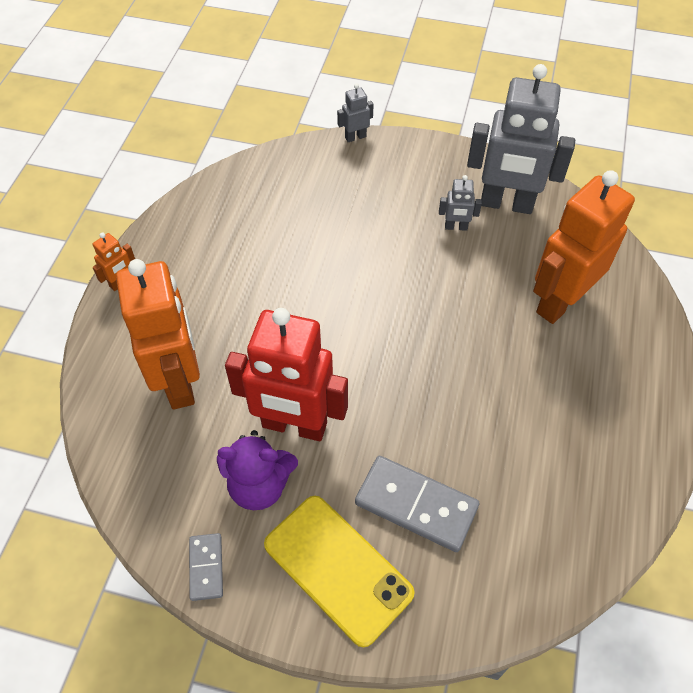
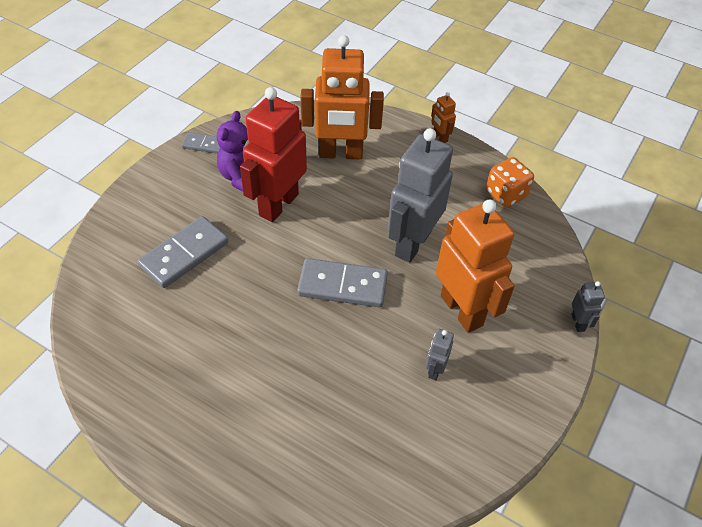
camera: 105 degrees right, 5 degrees down
(204, 207) = (506, 194): none -> orange dice
(338, 568) = (167, 202): yellow phone -> none
(391, 323) = (342, 286): none -> grey domino
(506, 204) = (454, 427): grey robot -> grey robot (412, 243)
(559, 302) = (316, 424): orange robot -> orange robot (462, 310)

